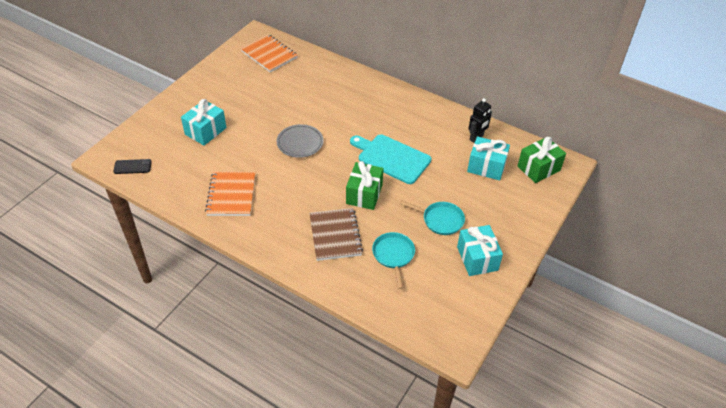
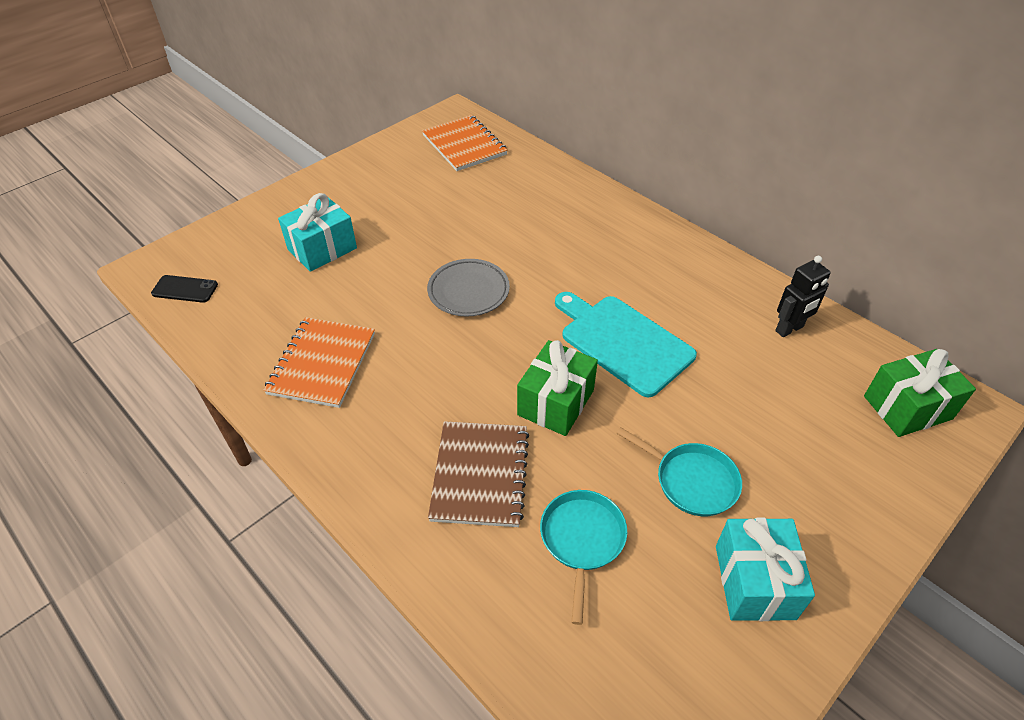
camera: 15 degrees right, 0 degrees up
(486, 167) = (801, 387): turquoise gift -> none

